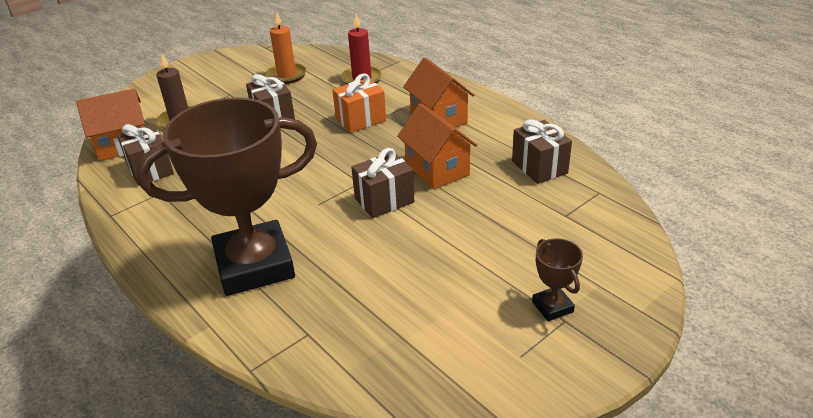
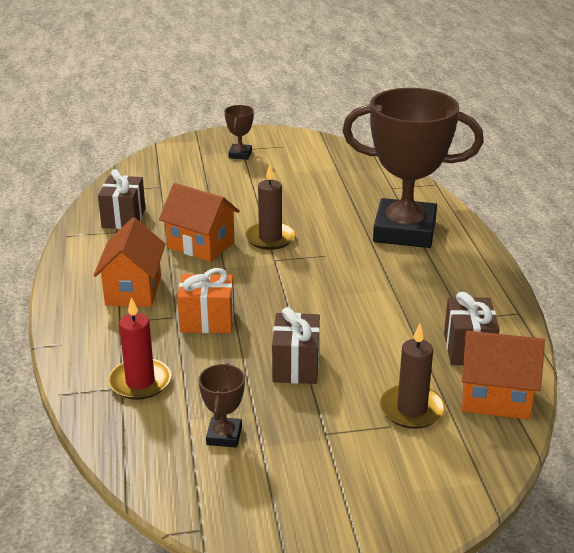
camera: 150 degrees left, 5 degrees down
(287, 75) = (224, 436): orange candle -> brown trophy
(384, 200) = (270, 238): brown gift -> brown candle
(437, 170) = (201, 245): orange house -> orange house turned 60 degrees counterclockwise

